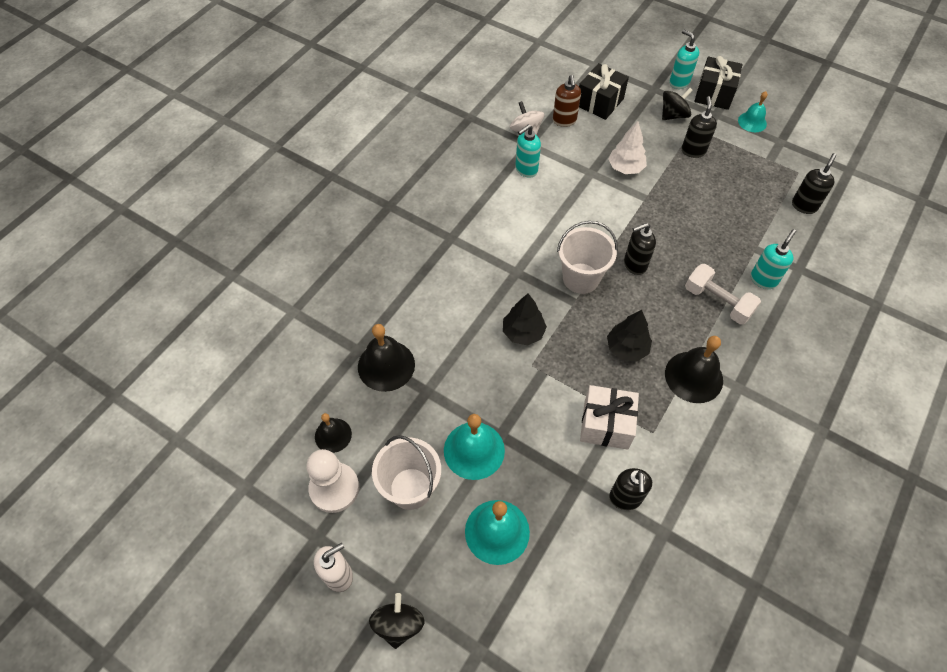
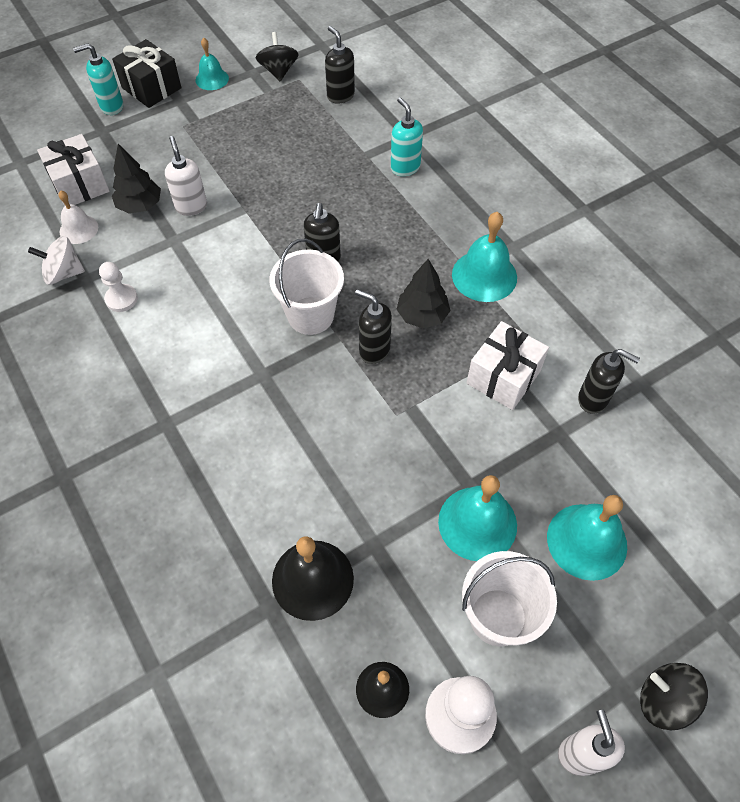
camera: 65 degrees left, 0 degrees up
(523, 332) = (349, 404): black tree -> black tree (140, 206)
(526, 169) = (121, 299): turquoise soap dispenser -> white pawn
(564, 120) = (79, 229): brown soap dispenser -> white bell
(600, 102) = (80, 185): black gift -> white gift
(625, 168) = (191, 206): white tree -> white soap dispenser
(673, 115) = (152, 133): black spinning top -> black spinning top (278, 71)
(693, 151) = (212, 141): black soap dispenser -> black soap dispenser (374, 350)
(693, 377) = (484, 276): black bell -> turquoise bell
(717, 302) = (410, 214): white dumbbell -> none

